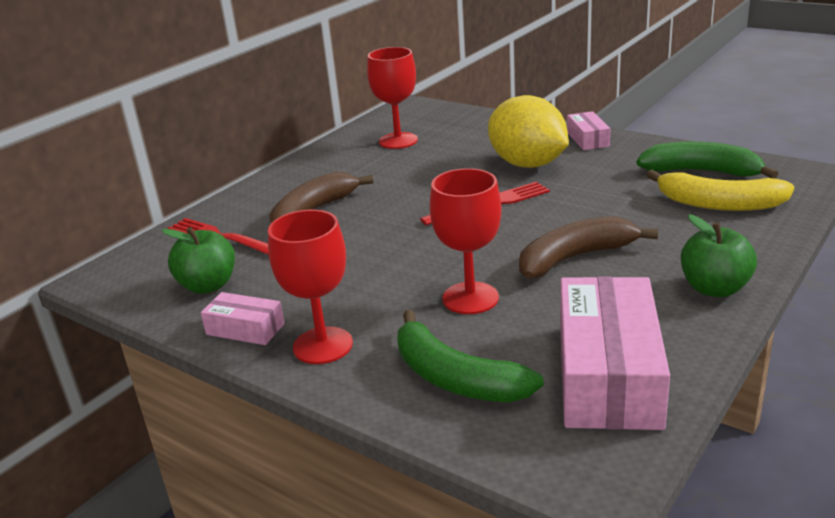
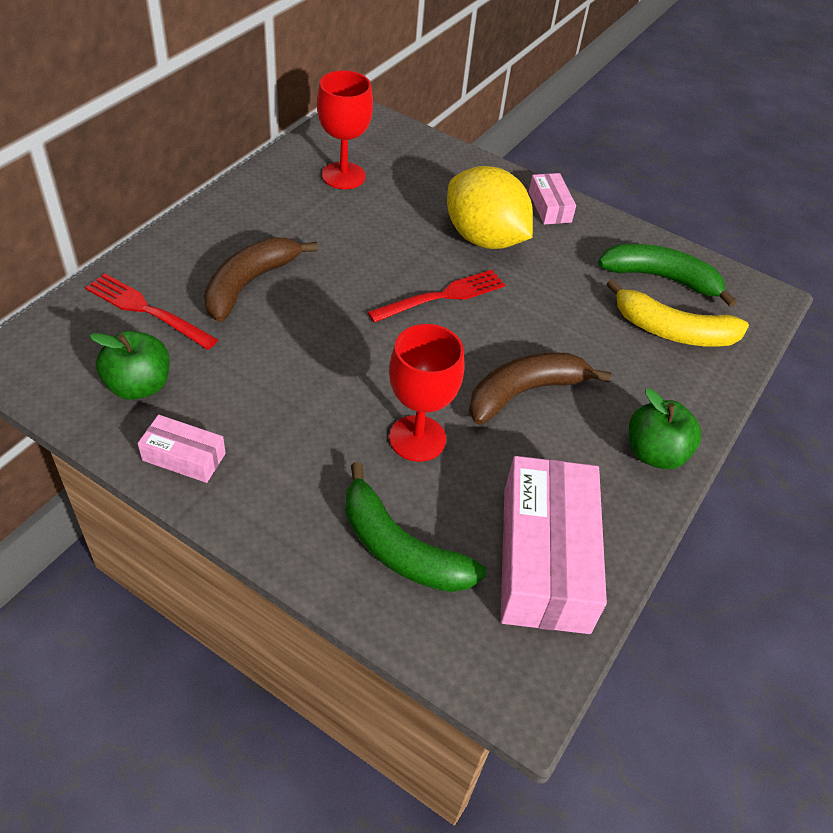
camera: 10 degrees left, 20 degrees up
(323, 345) = (266, 490): red goblet -> none

